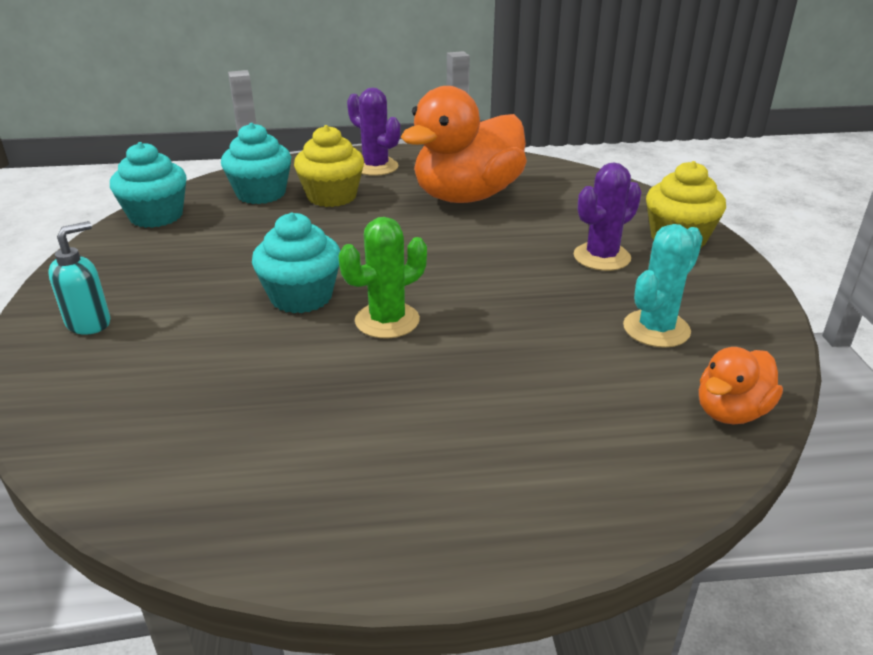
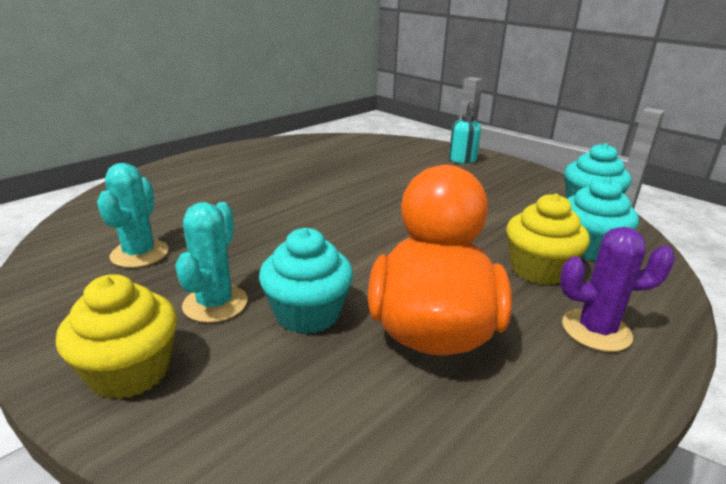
camera: 140 degrees right, 5 degrees down
(301, 297) = (397, 197): turquoise cupcake -> turquoise cupcake (307, 313)
(387, 320) = (329, 202): green cactus -> none
(601, 257) = (215, 304): purple cactus -> turquoise cactus
(731, 412) = (81, 223): orange duck -> none

